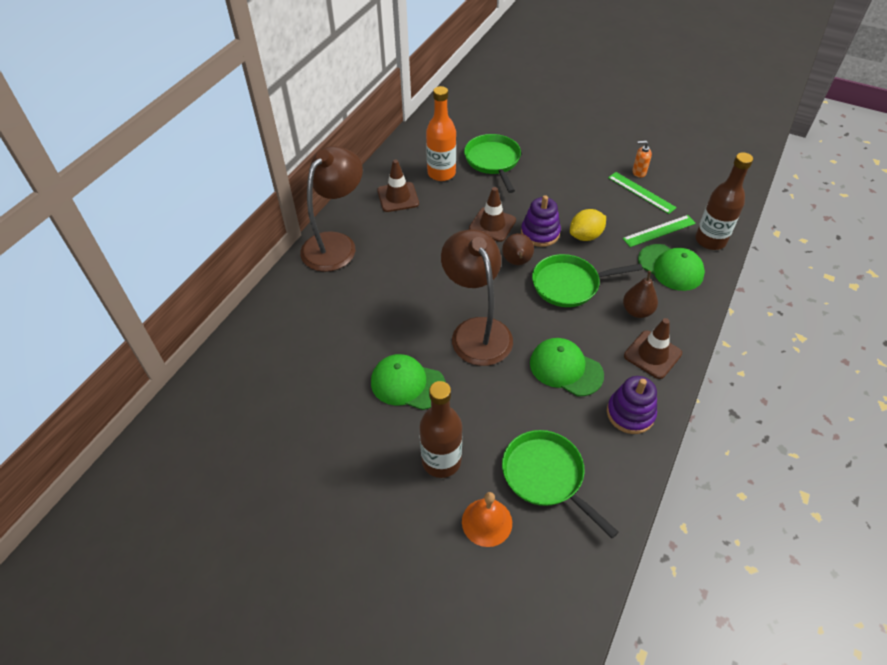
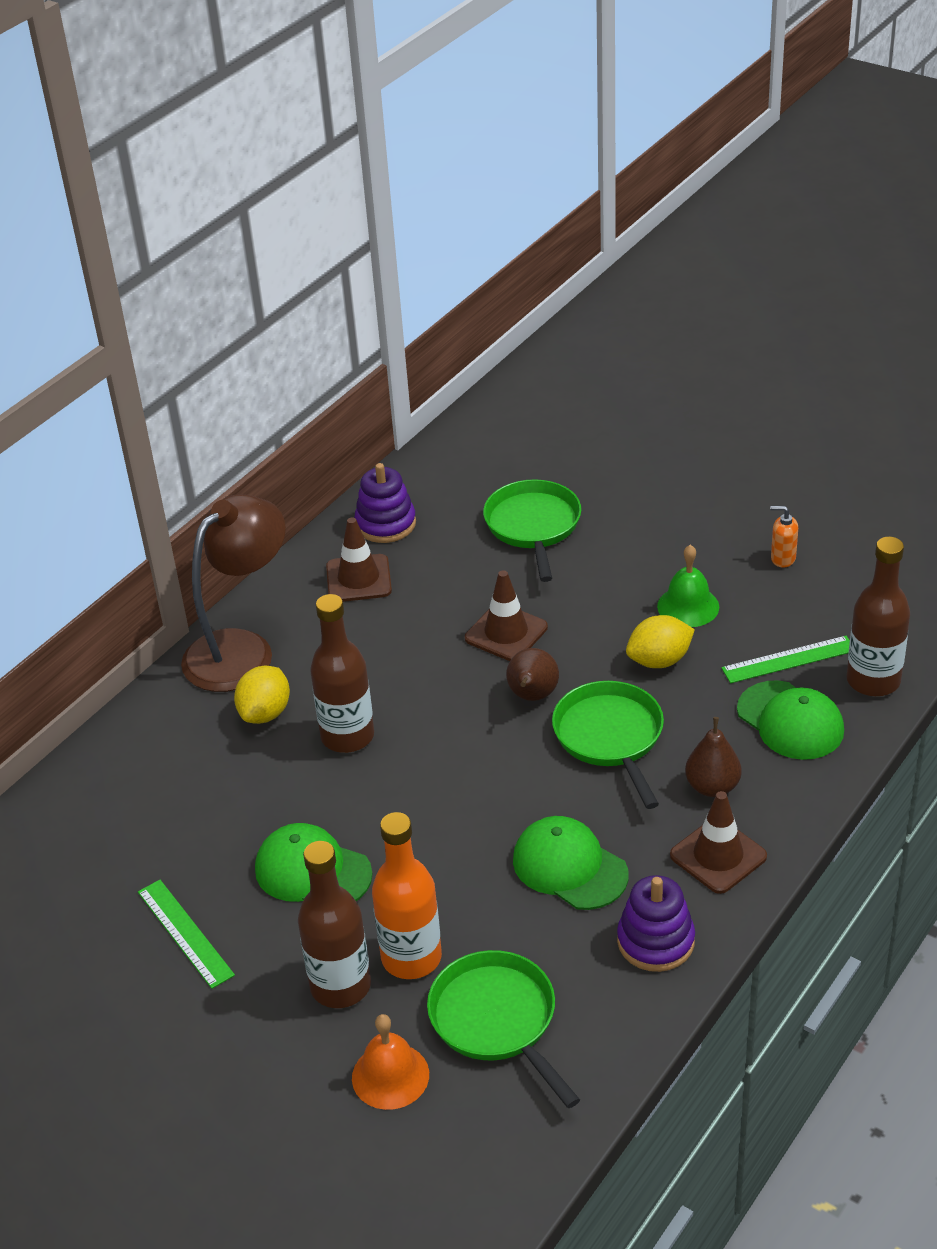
camera: 10 degrees right, 10 degrees down
(358, 283) = (265, 713): none -> yellow lemon
(411, 294) = (347, 736): none -> brown bottle
(441, 173) = (440, 542): orange bottle -> orange bottle (411, 958)
(476, 331) = (440, 800): brown lamp -> none
(540, 233) = (583, 651): purple stacking toy -> purple stacking toy (385, 524)
(569, 284) = (610, 737): green pan -> green pan turned 75 degrees clockwise
(593, 203) = (688, 606): none -> green bell
(641, 192) = (777, 593): green ruler -> green ruler (185, 933)

